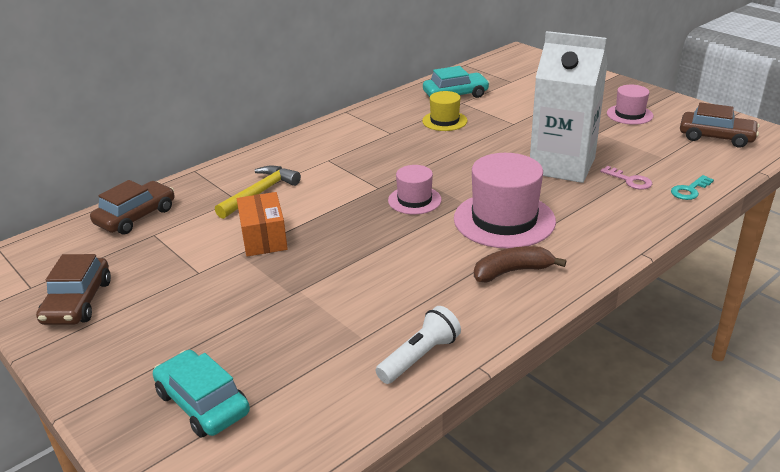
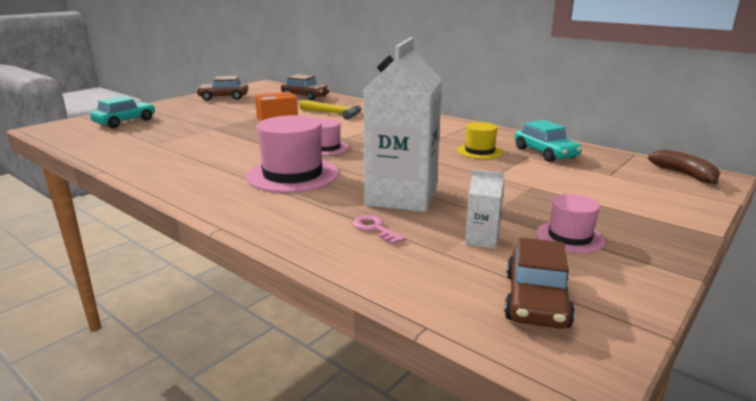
camera: 80 degrees right, 10 degrees down
(420, 356) = (127, 157): white flashlight -> none
(512, 271) = (211, 178): brown banana -> brown banana (684, 175)
(630, 180) = (375, 229): pink key -> pink key turned 105 degrees clockwise
(640, 142) = (482, 240): none -> white carton
(689, 190) = (355, 263): turquoise key -> none

